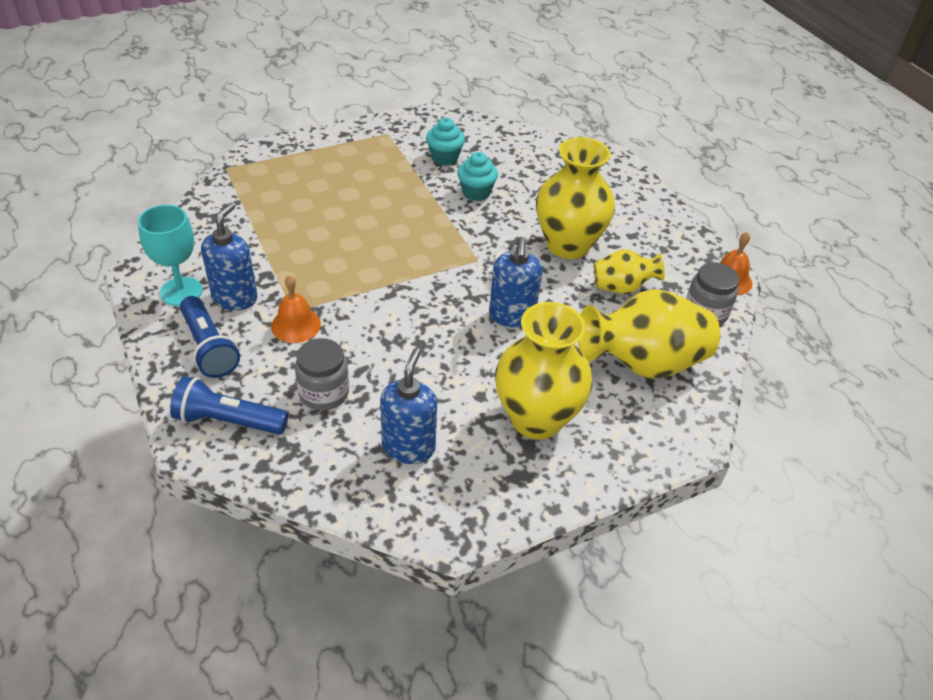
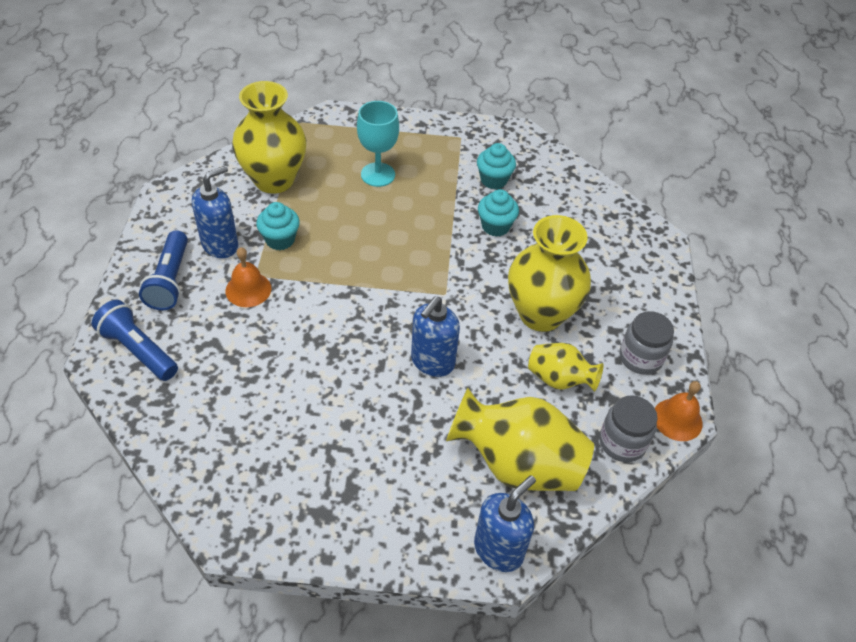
camera: 30 degrees right, 5 degrees up
(181, 291) = (185, 222): turquoise goblet -> turquoise goblet (378, 174)
(291, 272) = (280, 240): none -> turquoise cupcake
(324, 393) = (224, 360): grey jar -> grey jar (640, 358)
(408, 447) = (253, 441): blue soap dispenser -> blue soap dispenser (499, 549)
(536, 419) = (377, 469): yellow vase -> yellow vase (274, 180)

